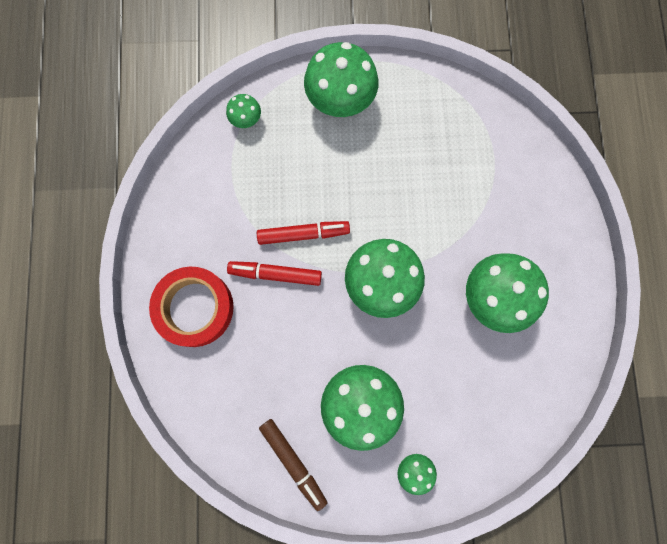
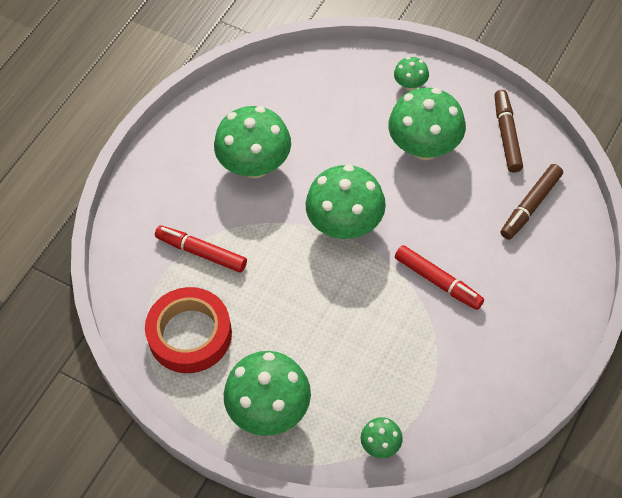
camera: 145 degrees left, 20 degrees down
(194, 308) = (532, 292): red tape -> red tape (190, 334)
(235, 395) = (531, 205): none -> brown marker
(303, 234) = (391, 302): red marker -> red marker (202, 253)

